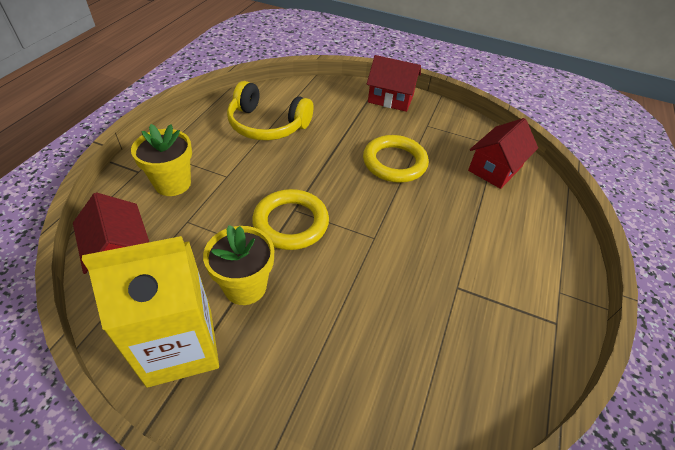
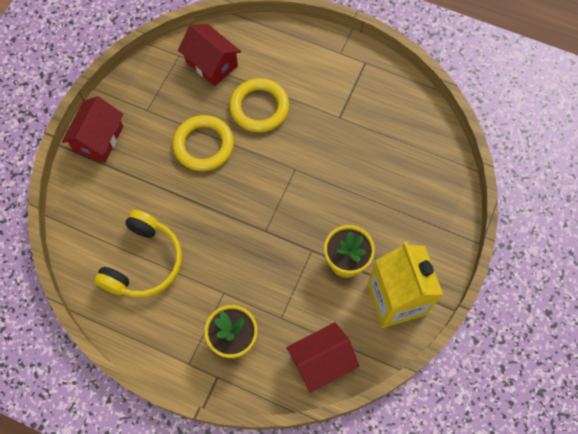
camera: 85 degrees left, 20 degrees up
(291, 223) = (281, 233): yellow ring -> yellow ring (259, 108)

